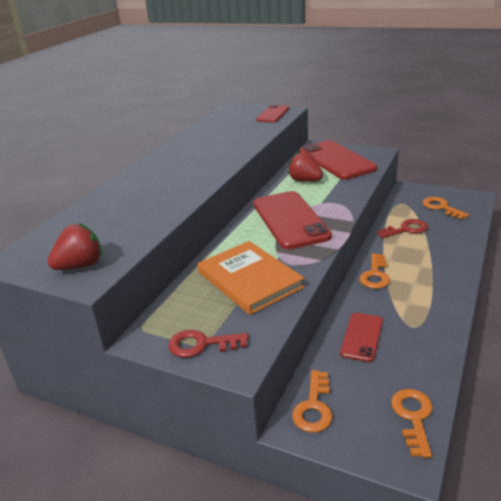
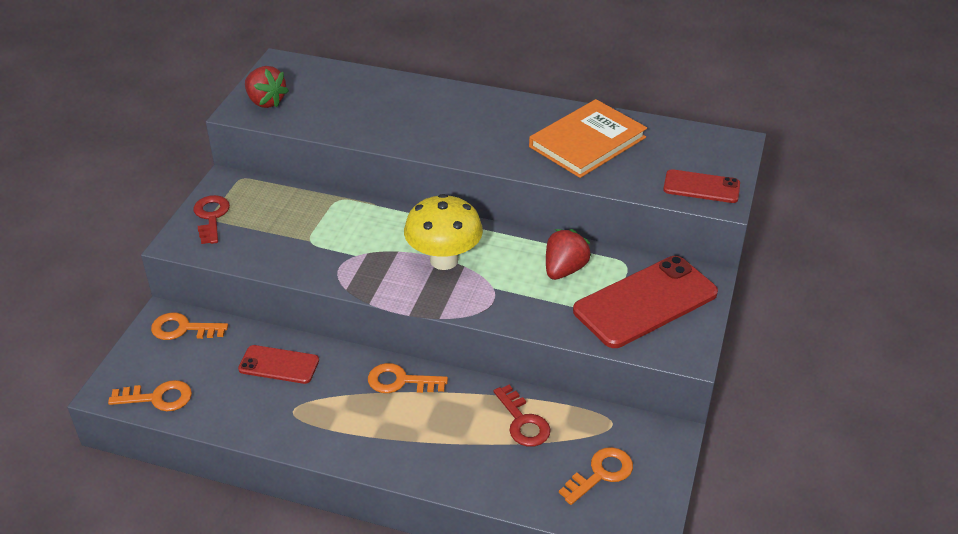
camera: 80 degrees right, 10 degrees up
(249, 280) = (311, 237): orange book -> orange book (587, 142)
(290, 220) = (444, 260): red phone -> yellow mushroom

